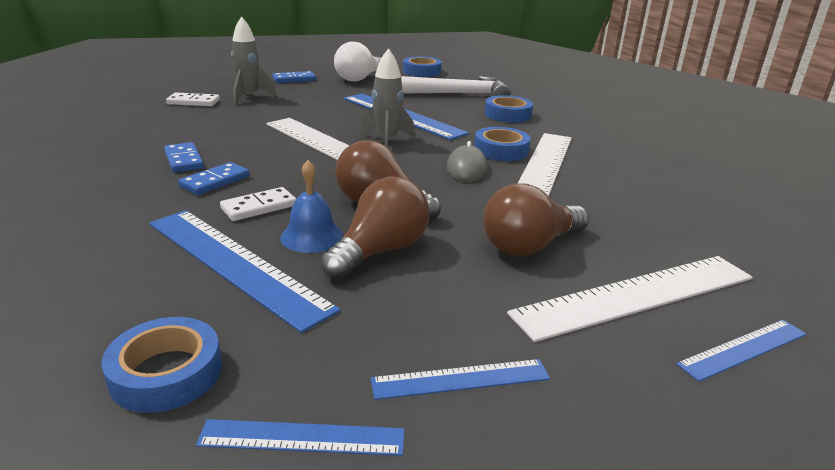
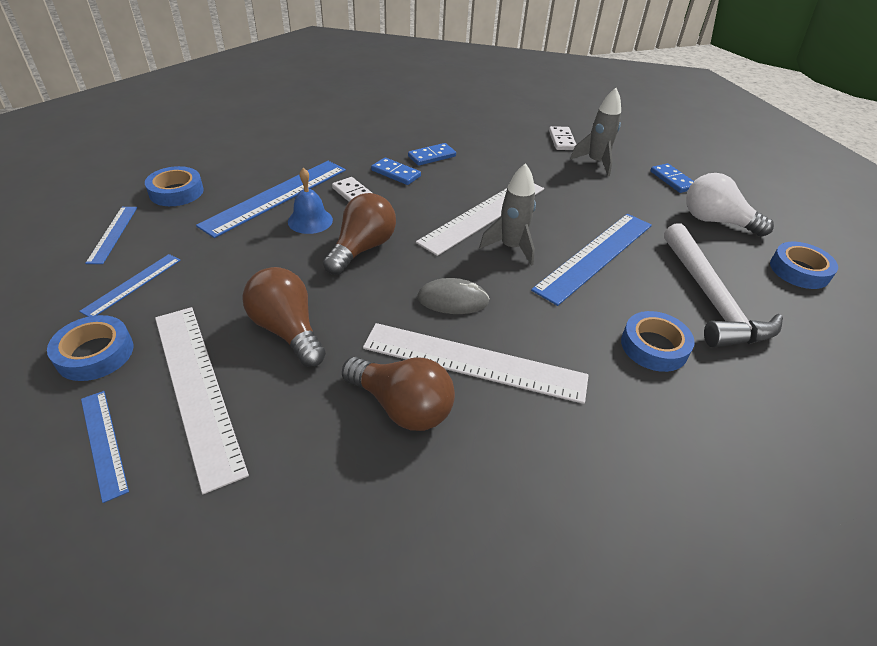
camera: 85 degrees right, 15 degrees up
(380, 251) = (286, 251): brown light bulb -> brown light bulb (402, 406)
(460, 379) = (133, 285): blue ruler -> blue ruler turned 45 degrees clockwise
(501, 150) = (514, 329): blue tape -> blue tape (95, 353)

